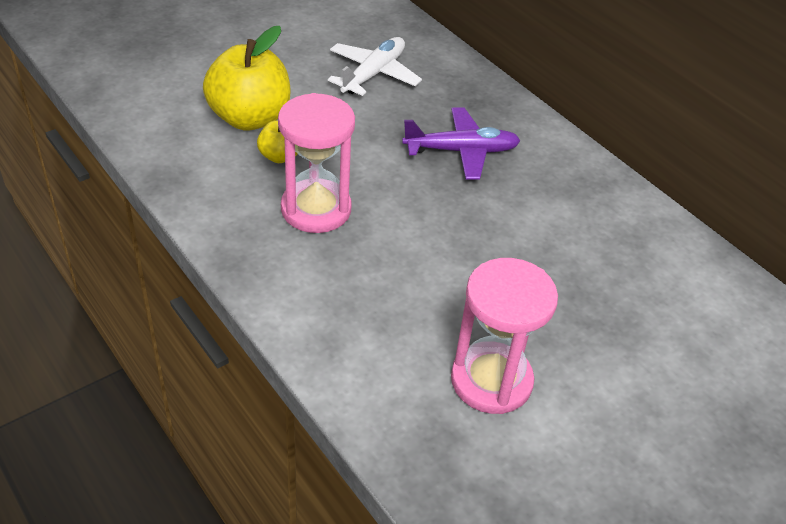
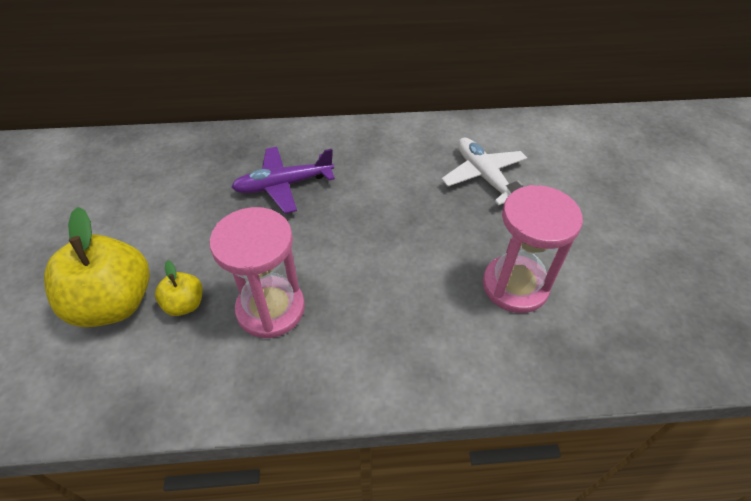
camera: 55 degrees left, 5 degrees up
(373, 74) = (148, 191): white plane -> white plane (484, 176)
(462, 151) = (283, 185): purple plane -> purple plane turned 135 degrees counterclockwise

